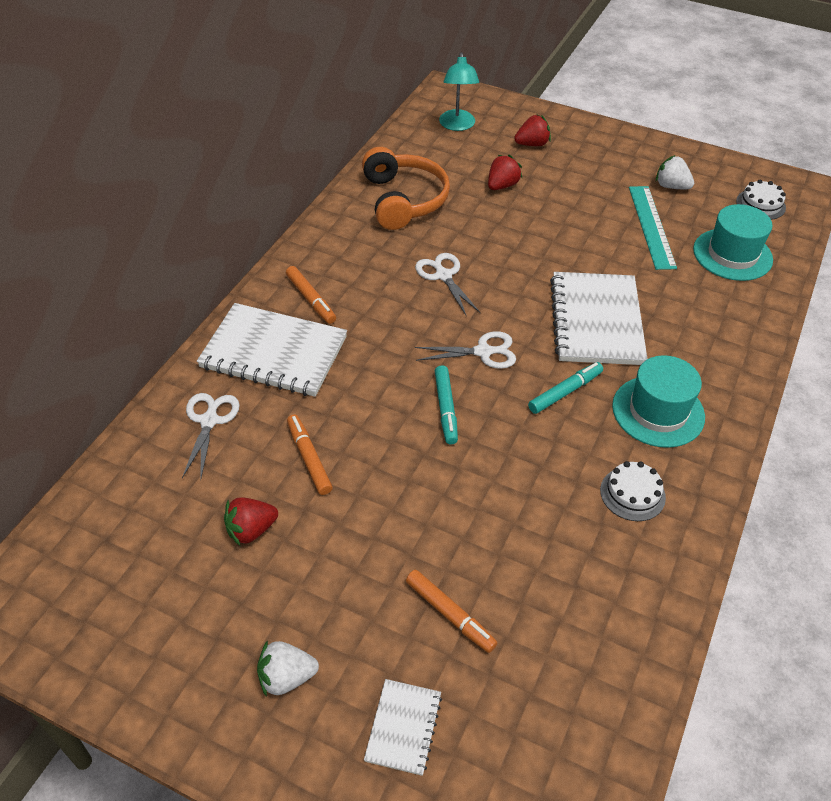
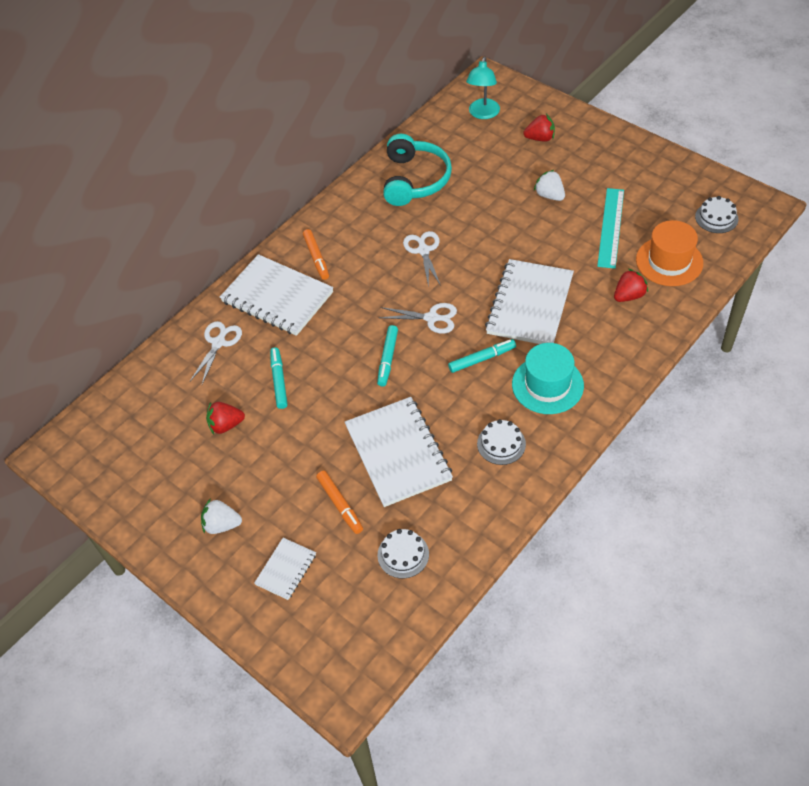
camera: 20 degrees right, 5 degrees up
(309, 458) = (279, 381): orange marker -> turquoise marker
(404, 200) = (415, 180): orange headphones -> turquoise headphones
(502, 185) = (499, 175): red strawberry -> red strawberry (629, 296)
(504, 528) = (398, 453): none -> white notebook
(563, 670) = (403, 554): none -> white cake
(671, 186) = (644, 192): white strawberry -> white strawberry (549, 195)
(732, 254) = (669, 261): turquoise hat -> orange hat

